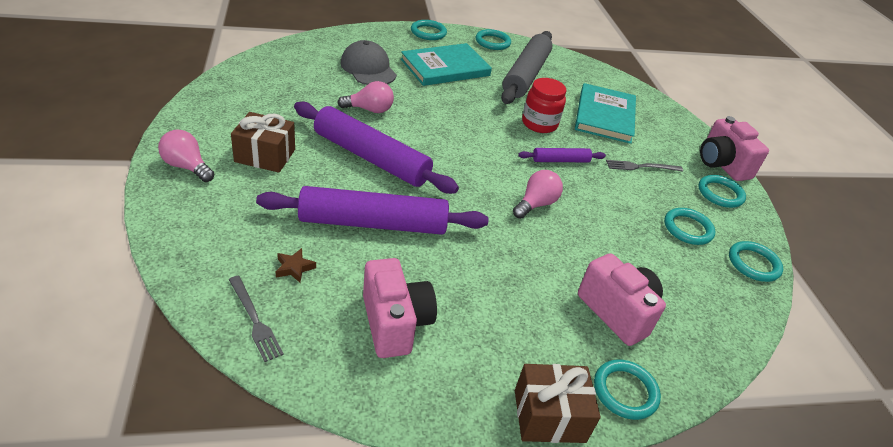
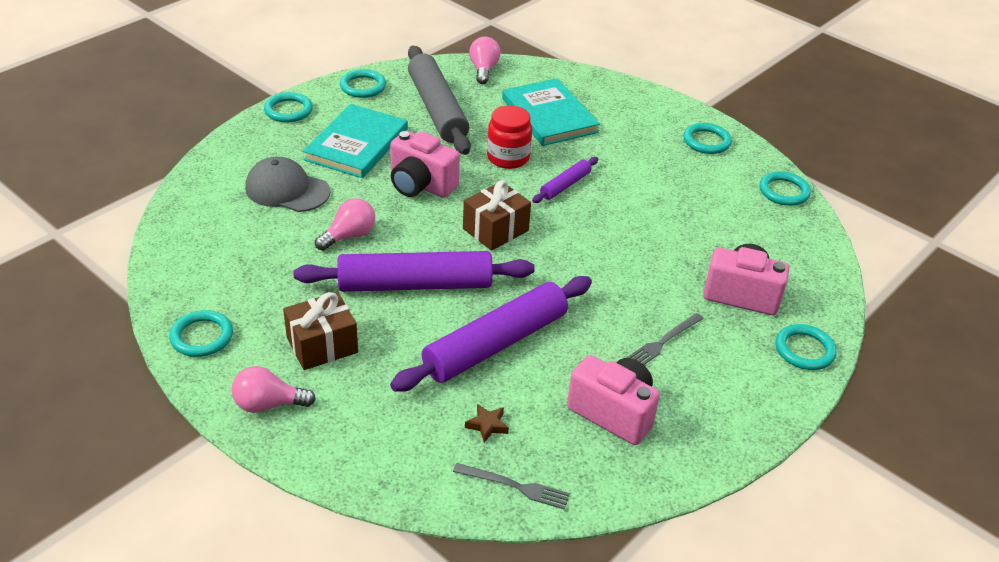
camera: 35 degrees left, 0 degrees up
(536, 204) = (593, 240): pink light bulb -> pink light bulb (483, 70)
(549, 416) = (780, 401): brown gift -> brown gift (495, 230)
(641, 167) = (629, 152): grey fork -> grey fork (663, 342)
(688, 229) = (716, 190): turquoise ring -> turquoise ring (202, 337)
(721, 165) = (681, 111): pink camera -> pink camera (420, 185)

